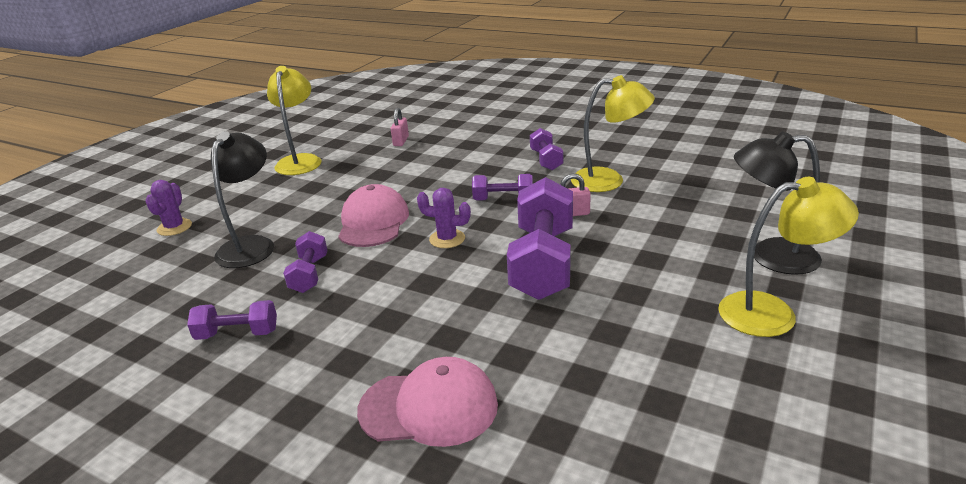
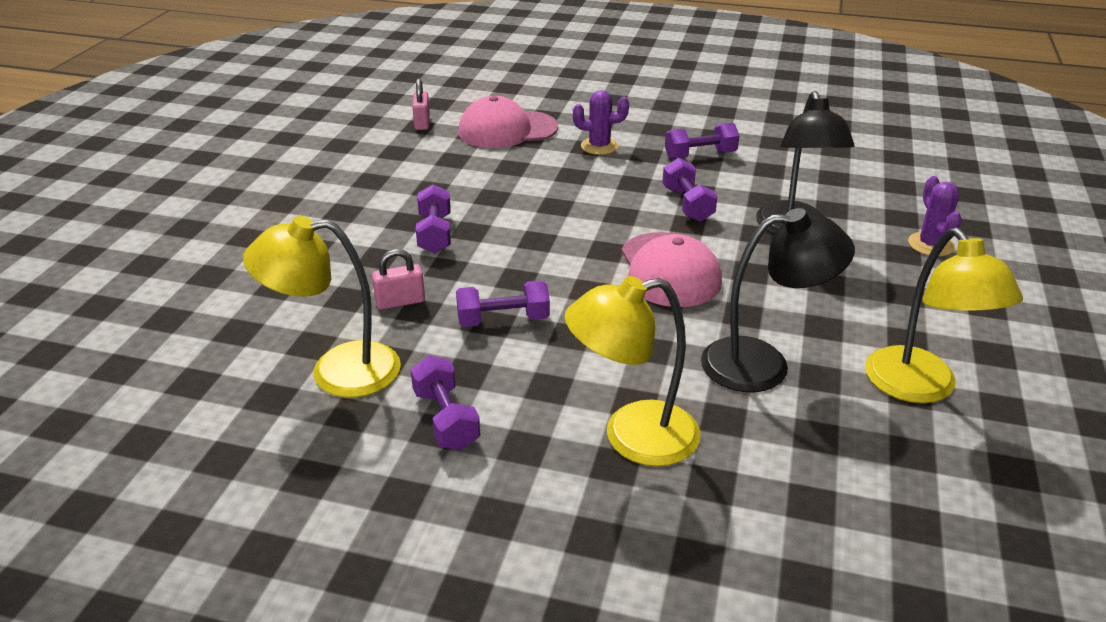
camera: 165 degrees right, 5 degrees up
(401, 141) = (772, 467): pink padlock -> pink padlock (422, 123)
(447, 239) = (557, 254): purple cactus -> purple cactus (599, 146)
(543, 262) = (435, 234): purple dumbbell -> purple dumbbell, size x0.51
(770, 256) = (175, 258): black lamp -> black lamp (763, 364)
(773, 313) = (217, 204): yellow lamp -> yellow lamp (632, 437)

